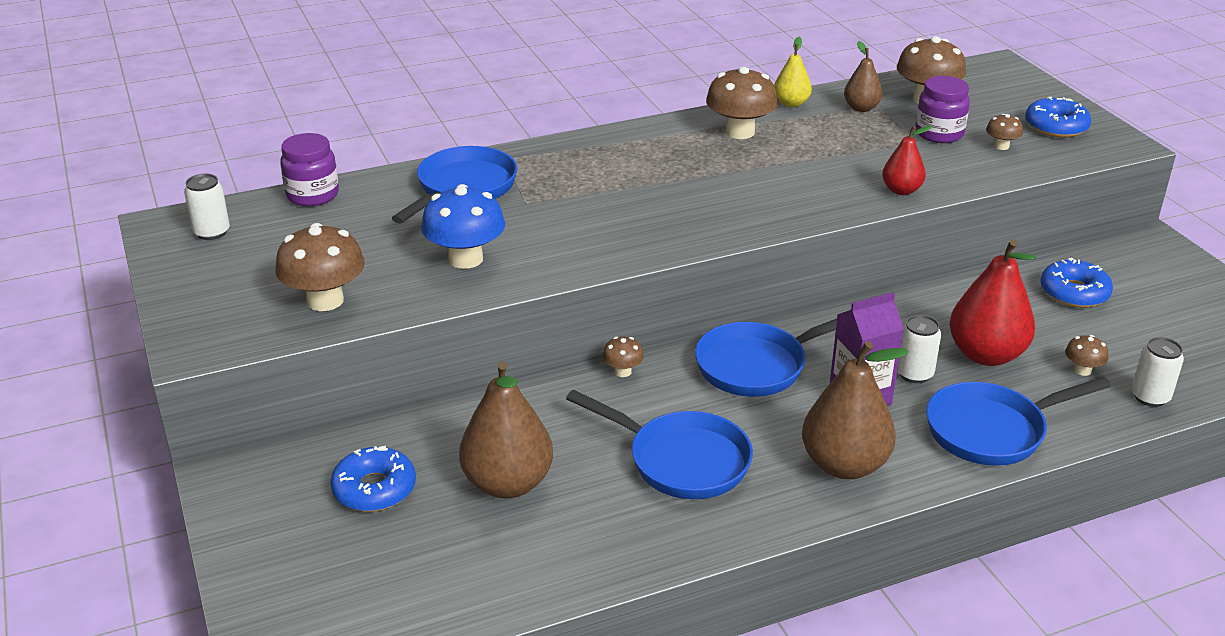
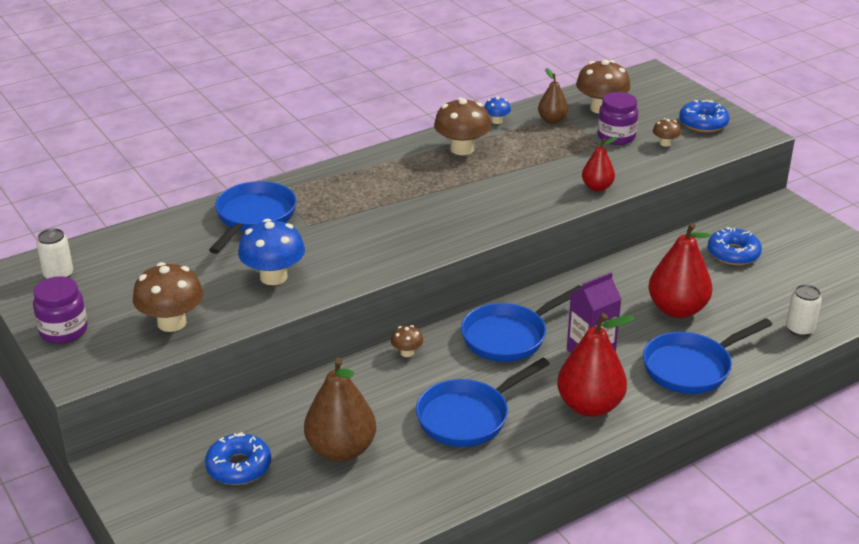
camera: 10 degrees left, 0 degrees up
(312, 195) = (131, 235): purple jar -> purple jar (64, 331)
(681, 460) = (468, 417): blue pan -> blue pan turned 120 degrees clockwise
(791, 104) = (496, 121): yellow pear -> blue mushroom
(844, 465) = (589, 406): brown pear -> red pear
(914, 374) = (627, 330): white can -> none
(1082, 370) = (748, 314): brown mushroom -> none

